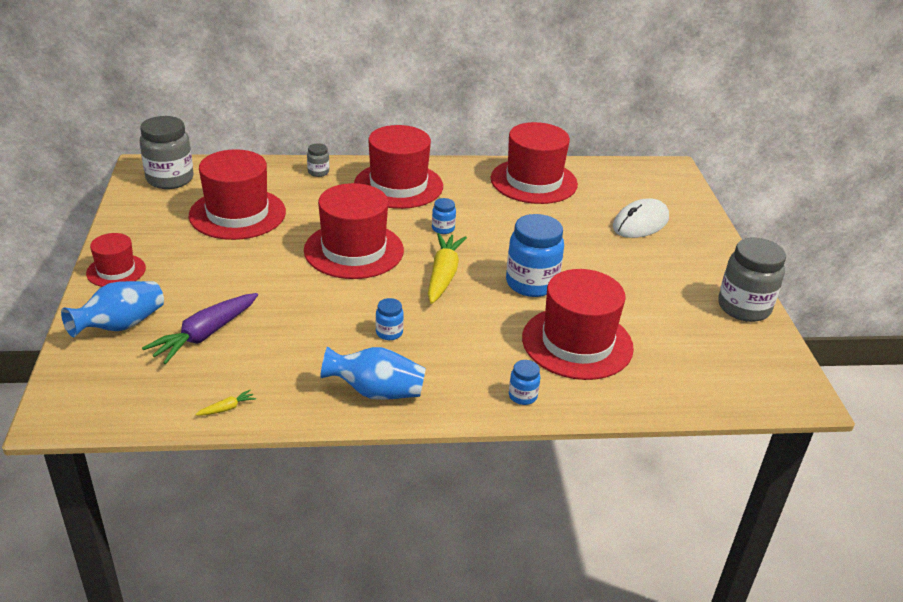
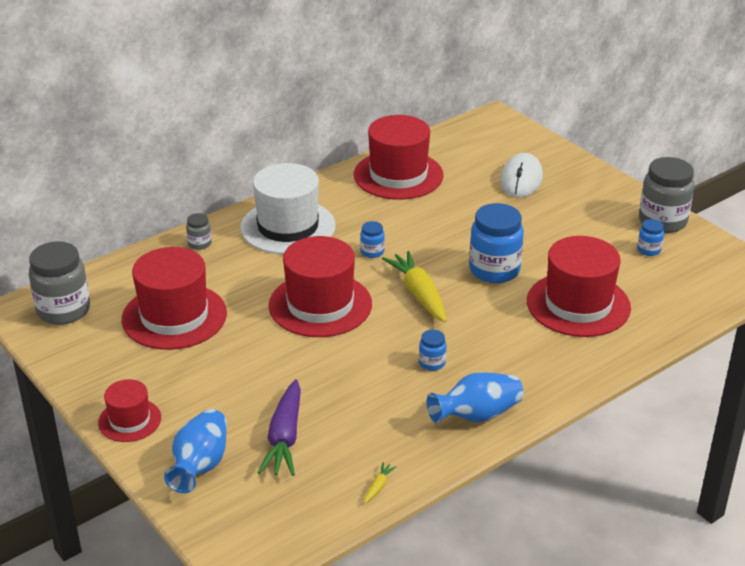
camera: 30 degrees left, 0 degrees up
(398, 185) = (288, 227): red hat -> white hat
(522, 396) = (584, 365): blue jar -> blue jar (649, 250)

